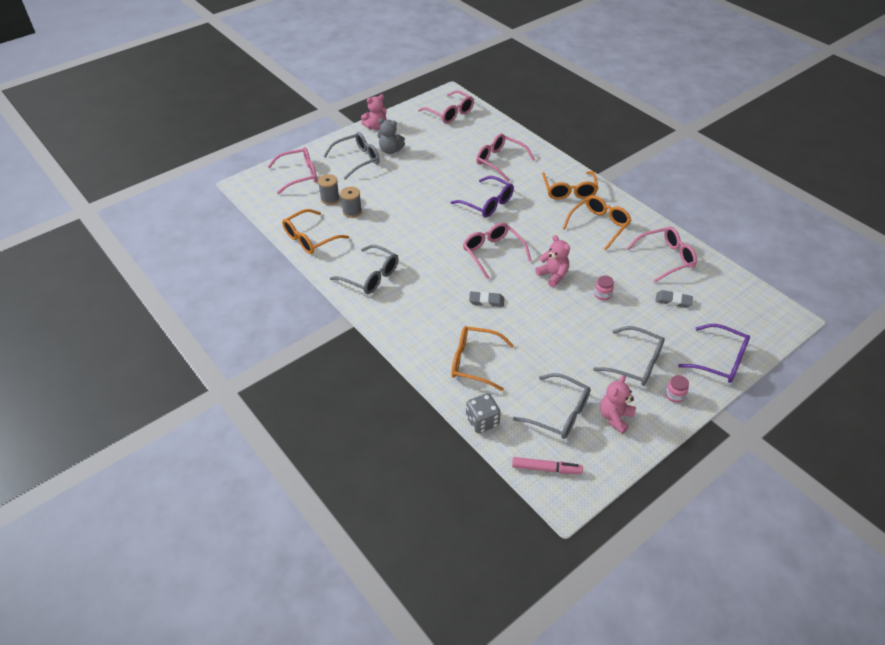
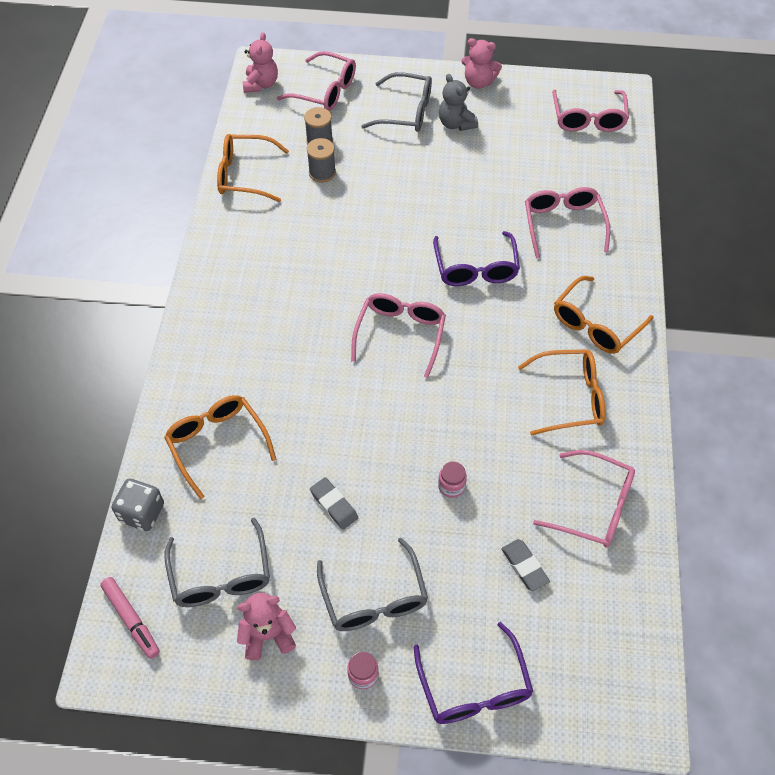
camera: 45 degrees right, 10 degrees up
(370, 276) = (245, 263): grey glasses -> none
(486, 301) = (318, 386): grey eraser -> grey eraser (334, 505)
(553, 275) = (428, 416): pink teddy bear -> pink teddy bear (261, 84)

